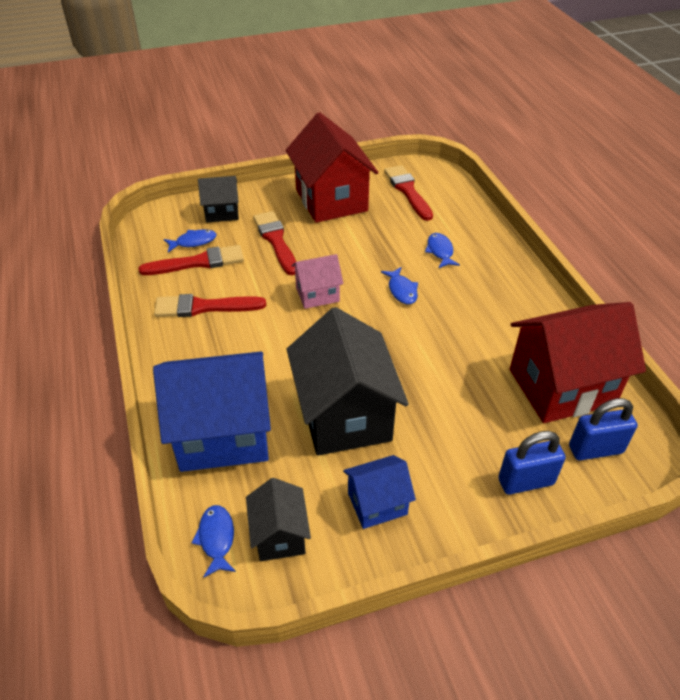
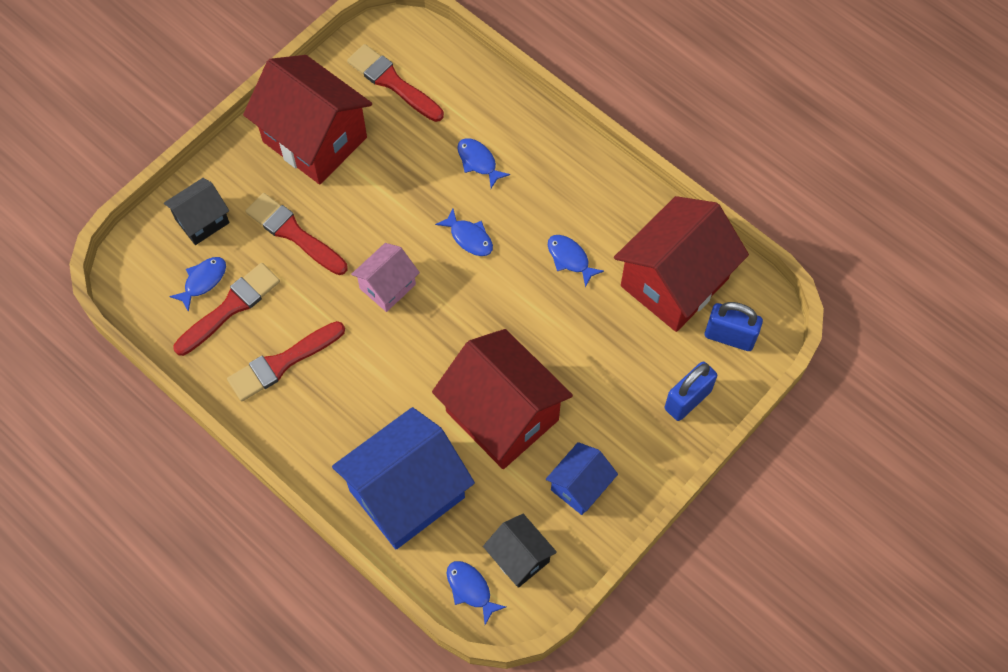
camera: 30 degrees left, 20 degrees up
(345, 415) = (502, 415): black house -> red house
(475, 334) = (570, 258): none -> blue fish
(595, 449) = (729, 336): blue padlock -> blue padlock turned 60 degrees clockwise

